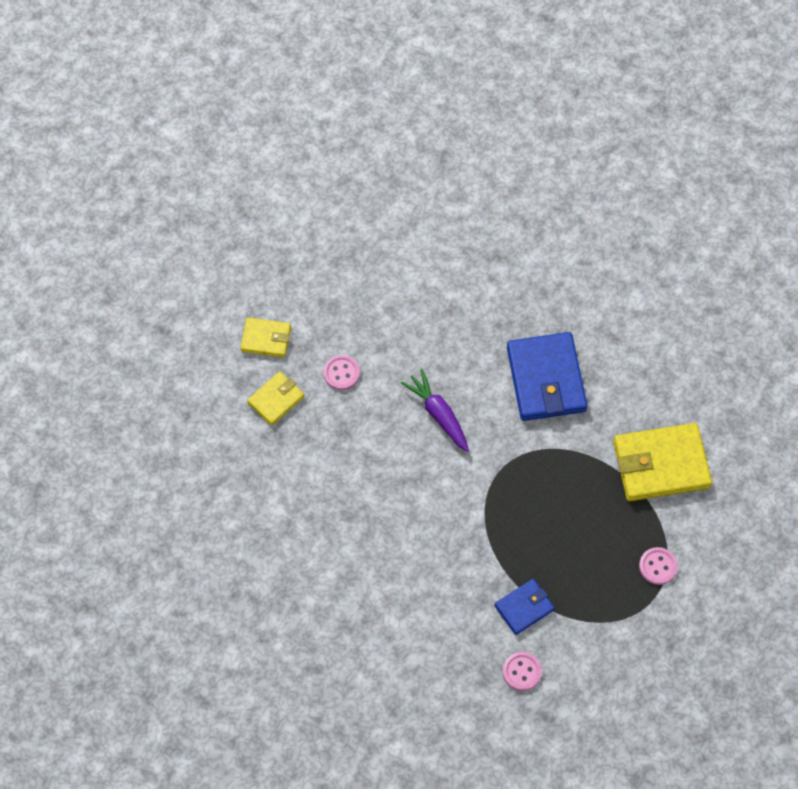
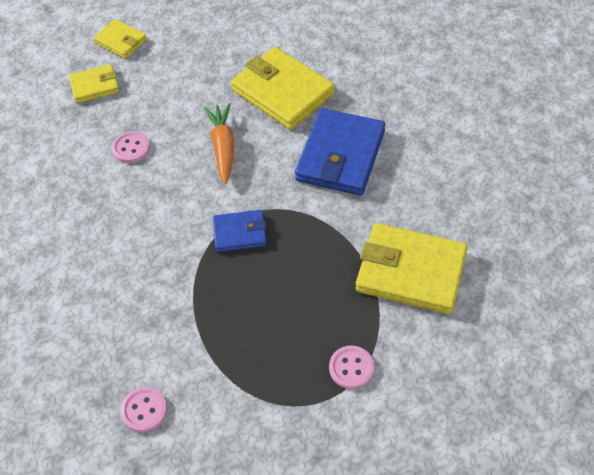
camera: 30 degrees right, 10 degrees down
(341, 373) = (163, 86): pink button -> pink button (131, 148)
(438, 414) = (223, 147): purple carrot -> orange carrot
(457, 333) = (282, 92): none -> yellow wallet
(524, 608) = (188, 347): blue wallet -> blue wallet (240, 233)

